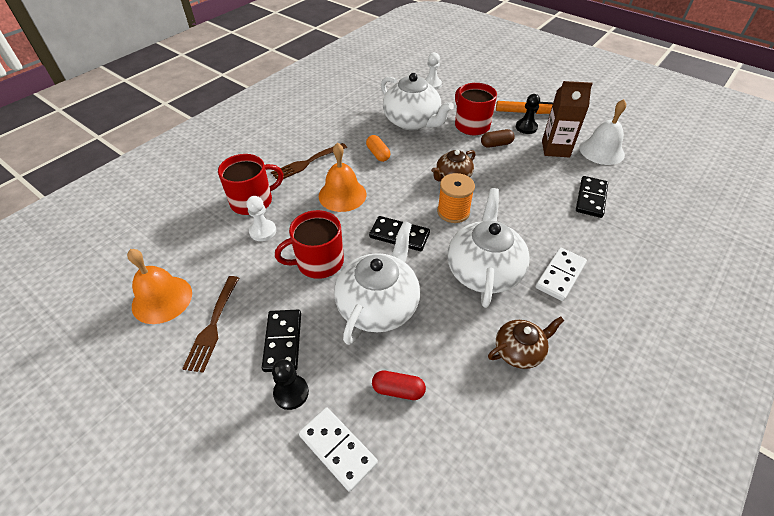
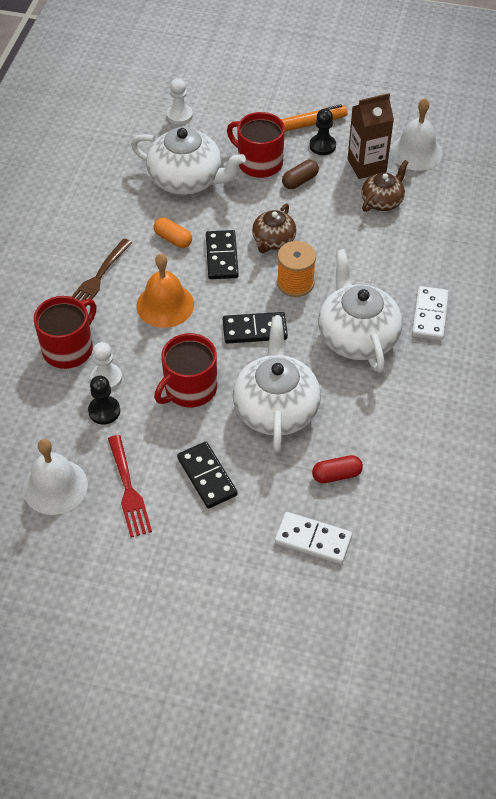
camera: 25 degrees left, 5 degrees up
(162, 299) = (55, 486): orange bell -> white bell
(213, 326) = (129, 490): brown fork -> red fork
(291, 393) = (245, 515): black pawn -> black pawn (104, 411)
(519, 351) = (423, 401): brown teapot -> brown teapot (382, 201)
(591, 198) = (427, 218): black domino -> black domino (222, 257)

